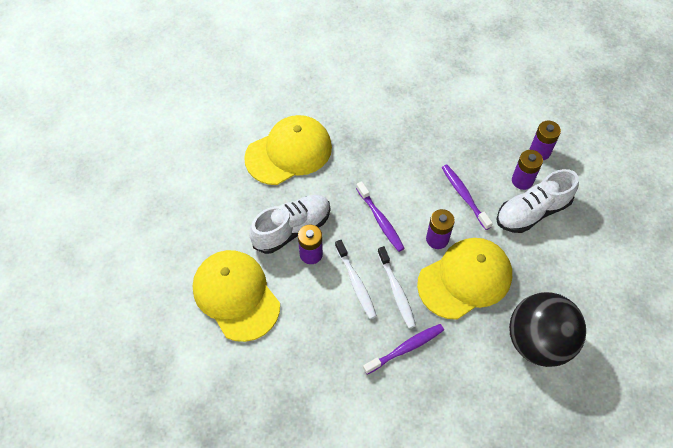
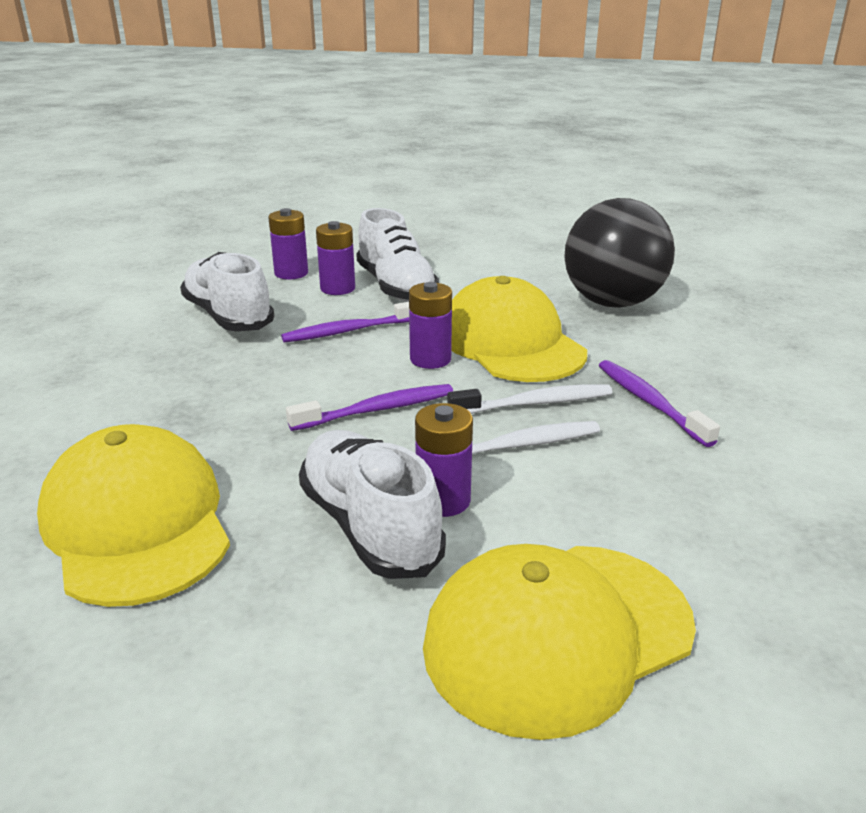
camera: 85 degrees left, 30 degrees down
(470, 135) = (228, 317): none -> white shoe

